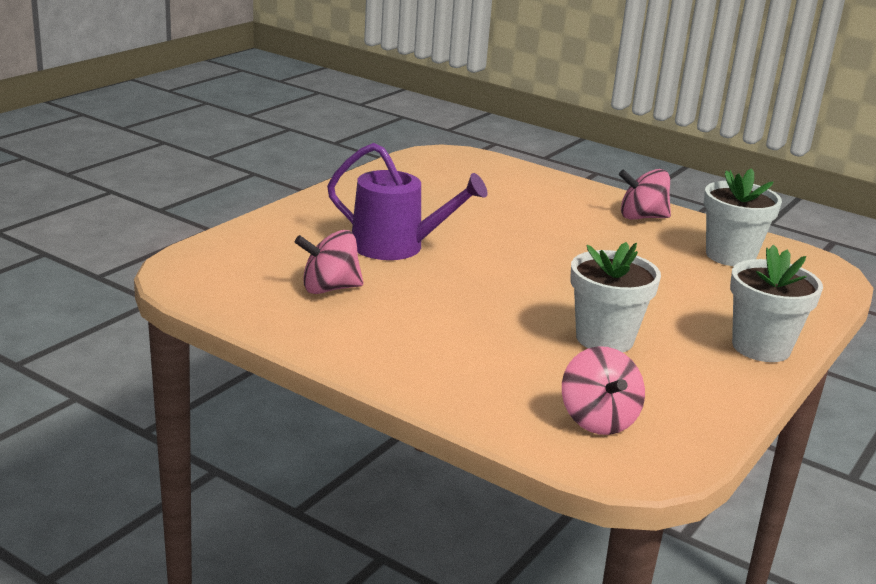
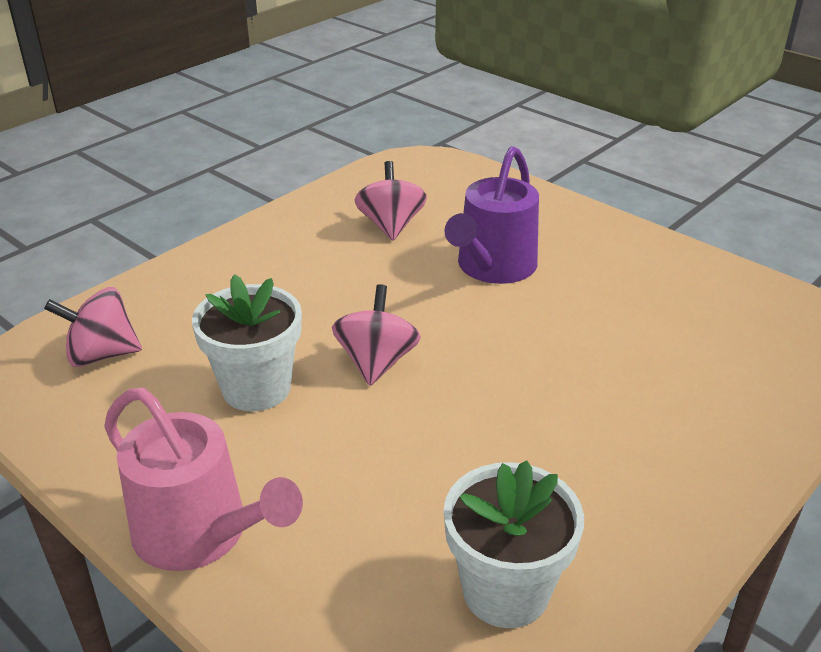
camera: 100 degrees right, 10 degrees up
(641, 217) = (648, 507): pink spinning top -> pink spinning top (376, 362)
(761, 347) = (200, 533): white flower pot -> pink watering can

